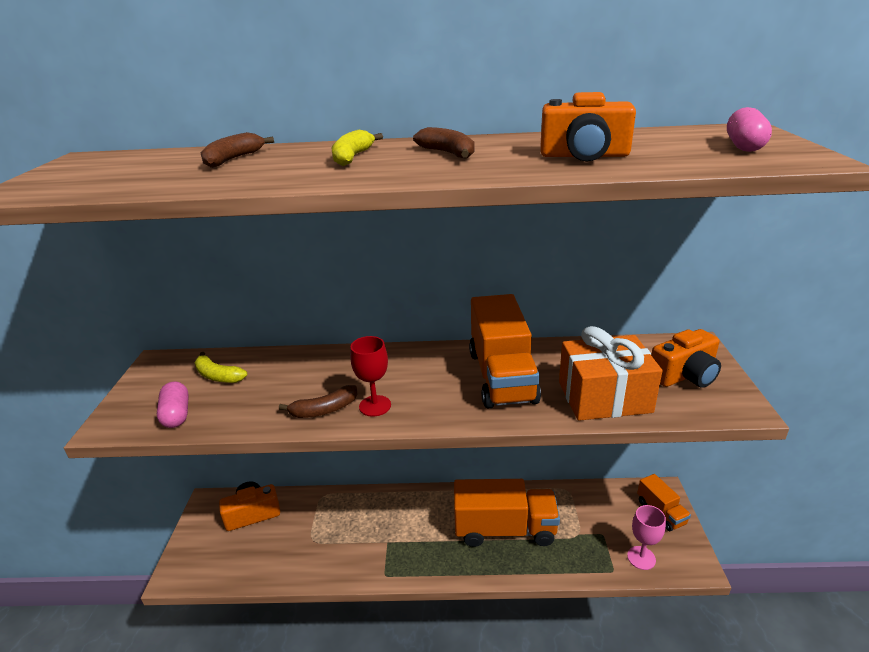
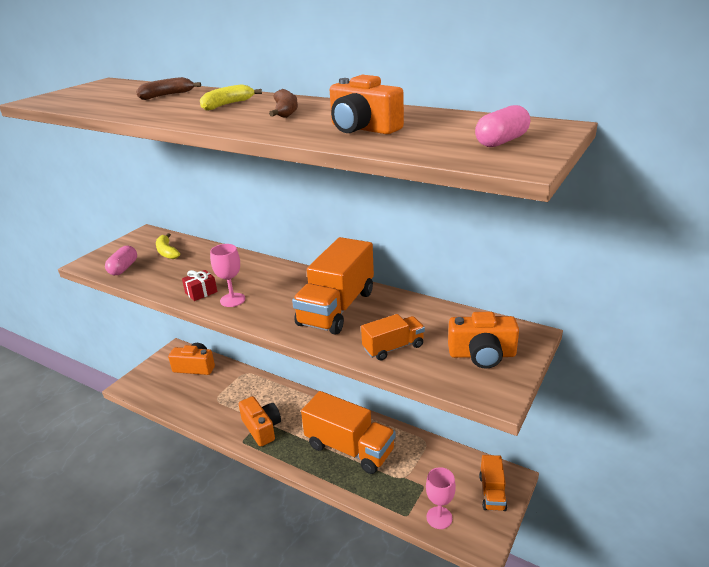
camera: 30 degrees right, 0 degrees up
(324, 410) = (201, 292): brown banana -> red gift
(375, 406) = (232, 300): red goblet -> pink goblet
(395, 550) = (262, 428): none -> orange camera
(604, 397) = (393, 347): orange gift -> orange truck

